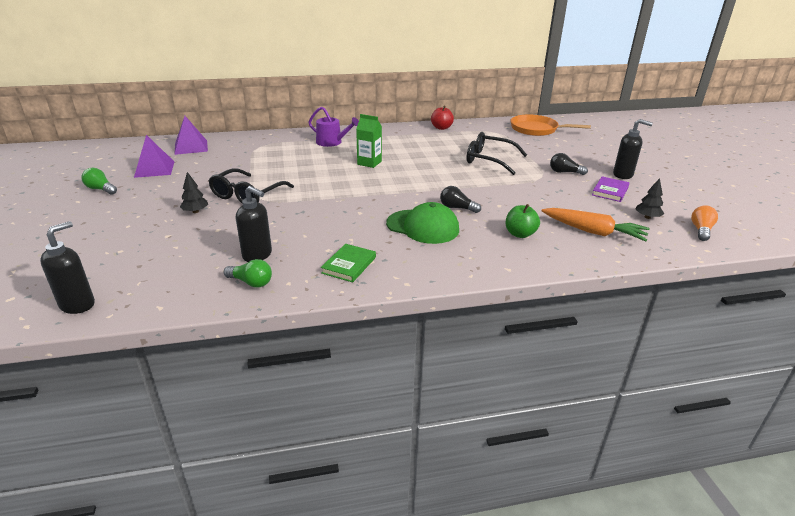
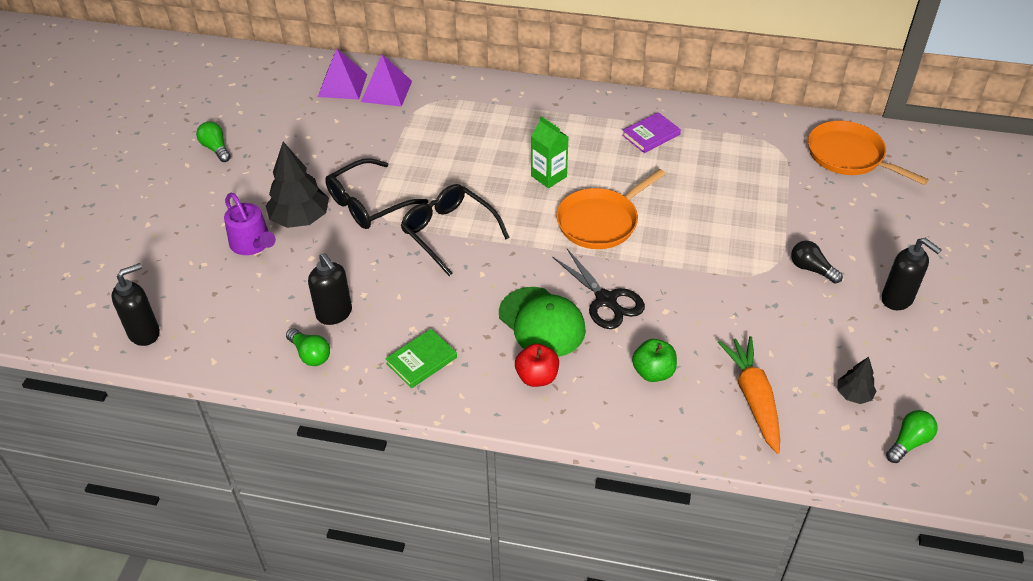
camera: 25 degrees right, 15 degrees up
(154, 169) = (285, 123): purple pyramid -> purple pyramid (386, 91)
(195, 211) = (300, 219): black tree -> black tree, size x1.90
(332, 142) = (524, 117): purple watering can -> purple watering can (252, 244)
(420, 175) = (600, 222): none -> orange pan
(441, 128) = (701, 117): red apple -> red apple (537, 377)
(457, 208) = (606, 300): black light bulb -> black scissors
(489, 160) = (719, 212): black glasses -> black glasses (448, 232)
(593, 232) = (753, 398): orange carrot -> orange carrot turned 150 degrees counterclockwise
(610, 191) = (846, 328): purple book -> purple book (651, 135)
(701, 230) = (908, 442): orange light bulb -> green light bulb

